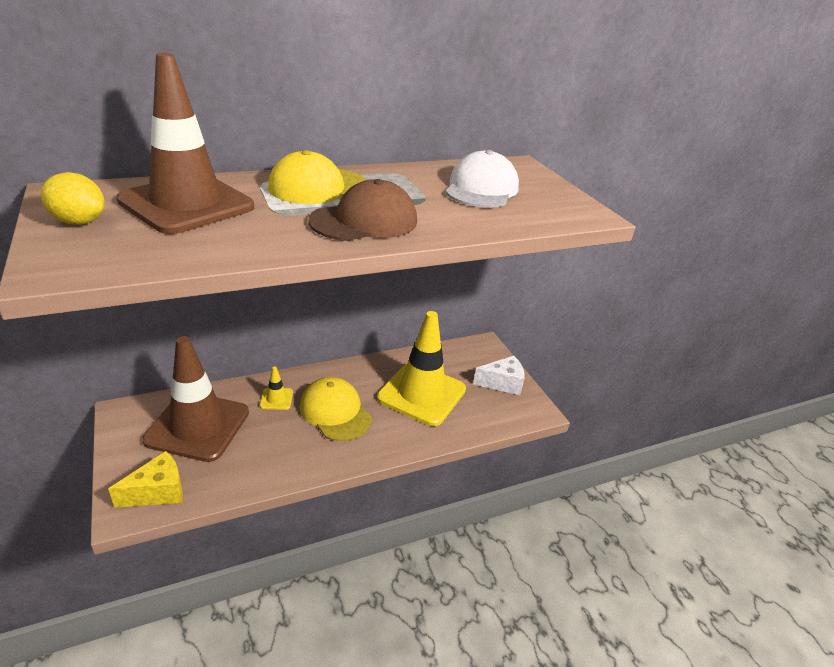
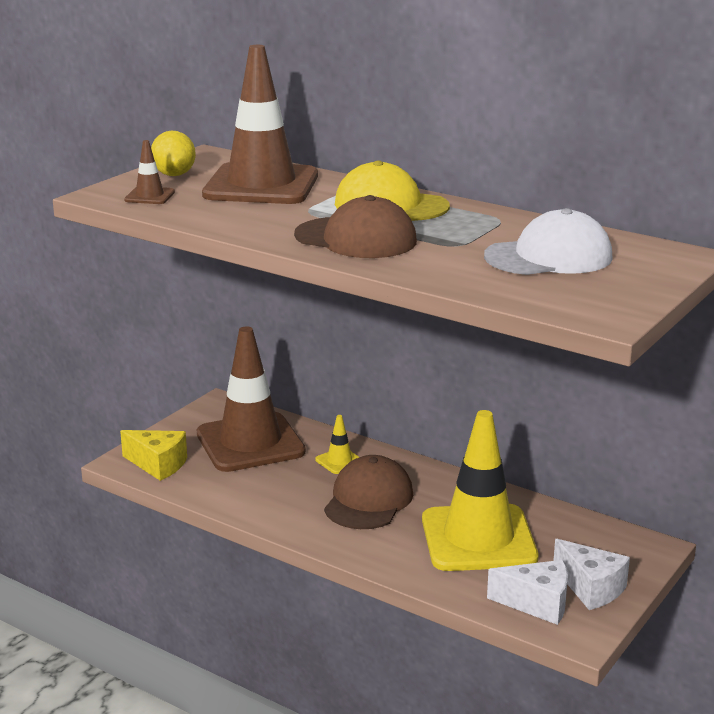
camera: 60 degrees right, 10 degrees down
(110, 252) = (149, 196): none -> brown traffic cone
(335, 412) = (368, 500): yellow cap -> brown cap
(500, 409) = (537, 604): none -> white cheese

